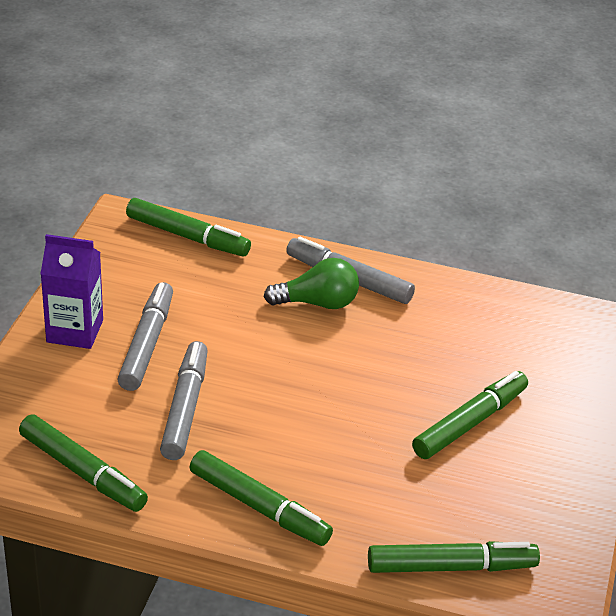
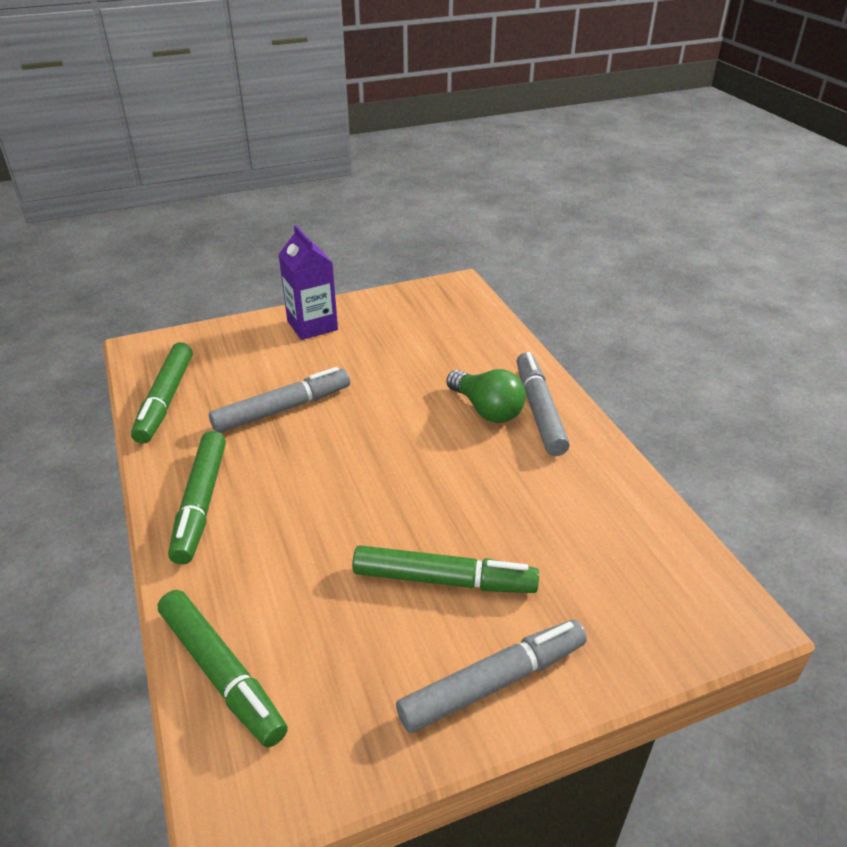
camera: 55 degrees right, 0 degrees up
(147, 344) = (334, 358): grey marker -> grey marker (493, 682)
(187, 236) = (476, 317): green marker -> none

